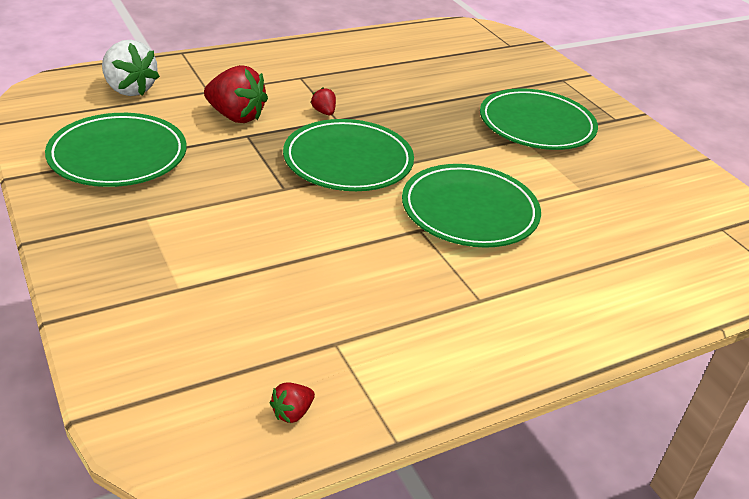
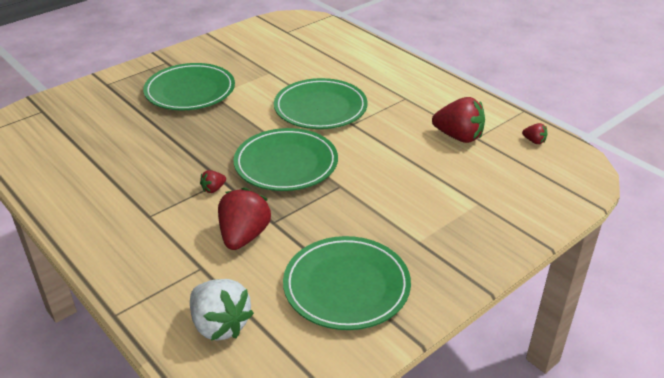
camera: 100 degrees left, 0 degrees up
(129, 89) = (220, 325): white strawberry -> white strawberry turned 105 degrees clockwise
(344, 323) = (458, 137): none -> red strawberry

